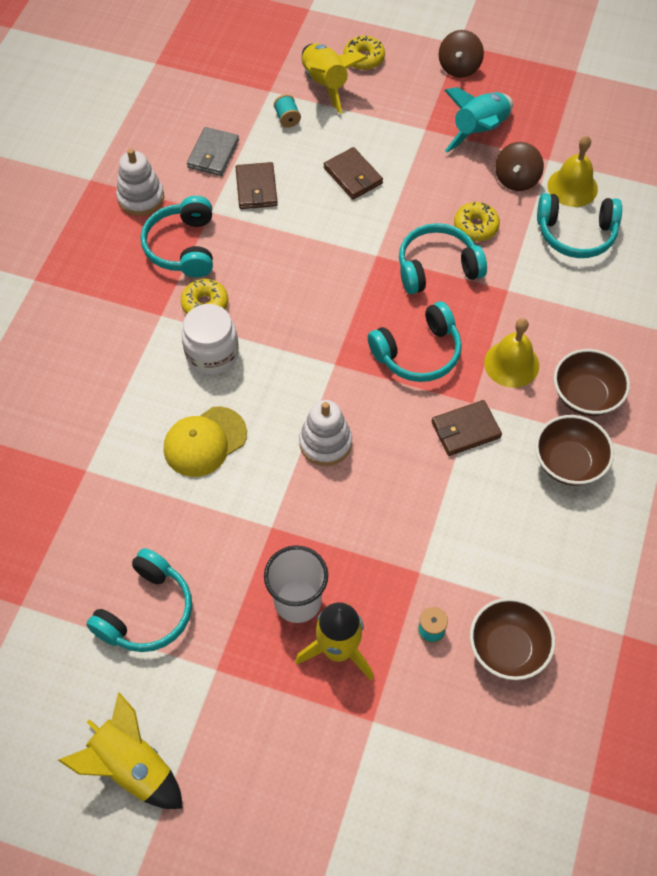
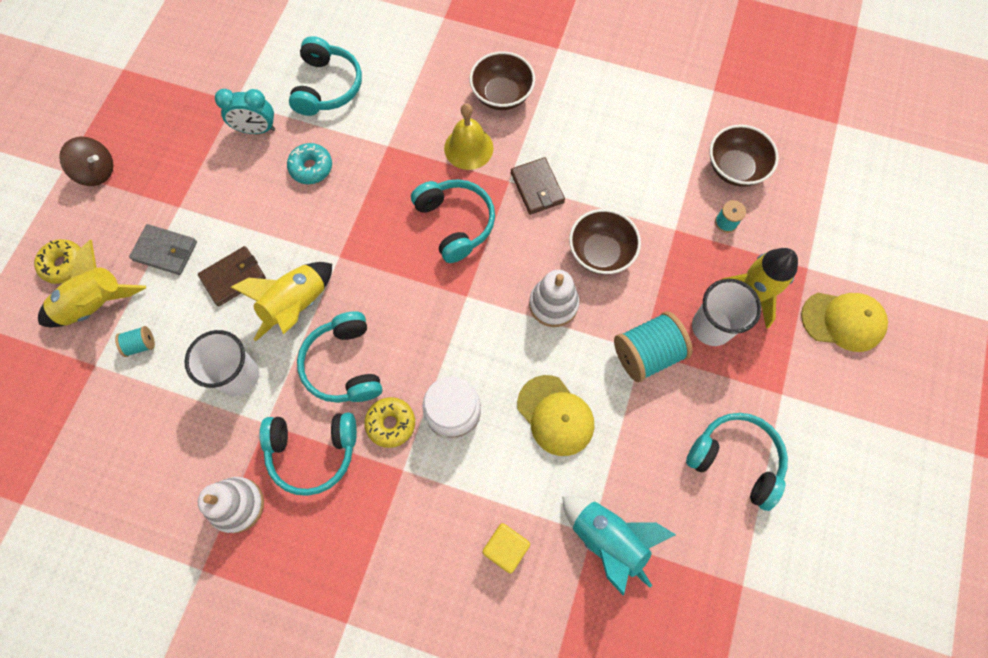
camera: 90 degrees left, 10 degrees up
(81, 397) = (505, 548): none -> yellow cube
(132, 767) = (878, 462): yellow rocket -> yellow rocket (297, 305)
(213, 154) = (182, 425): grey wallet -> grey wallet (165, 251)
(256, 188) = (238, 375): brown wallet -> white cup
(267, 531) = (647, 354): none -> turquoise spool
(303, 754) = (843, 321): none -> yellow cap
(437, 268) = (358, 203): turquoise headphones -> turquoise headphones (344, 365)
(475, 226) = (311, 167): yellow donut -> turquoise donut
(479, 131) = (190, 157): turquoise rocket -> turquoise rocket (607, 539)
(516, 179) = (256, 129): brown spinning top -> turquoise clock
(568, 463) = (567, 113): brown bowl -> brown bowl (600, 252)
(572, 187) = (271, 84): yellow bell -> none

